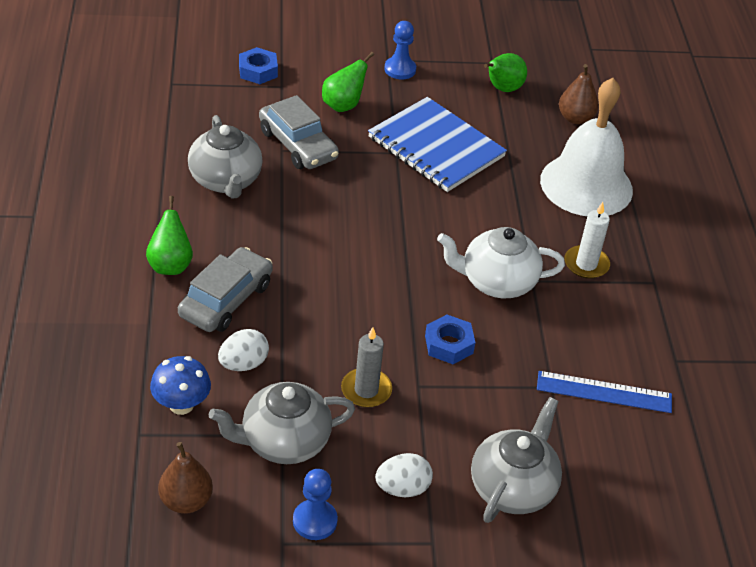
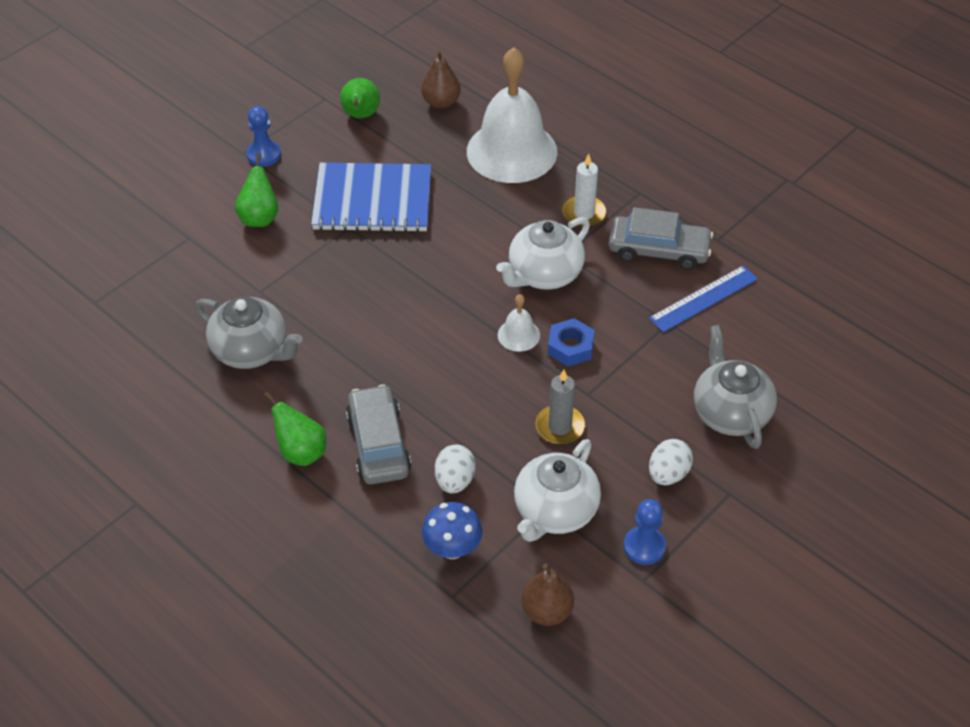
camera: 40 degrees left, 5 degrees up
(258, 71) = (152, 238): blue nut -> none
(283, 442) = (555, 511): grey teapot -> white teapot
(297, 145) = (267, 278): grey car -> grey car (658, 250)
(421, 307) = (518, 335): none -> white bell

